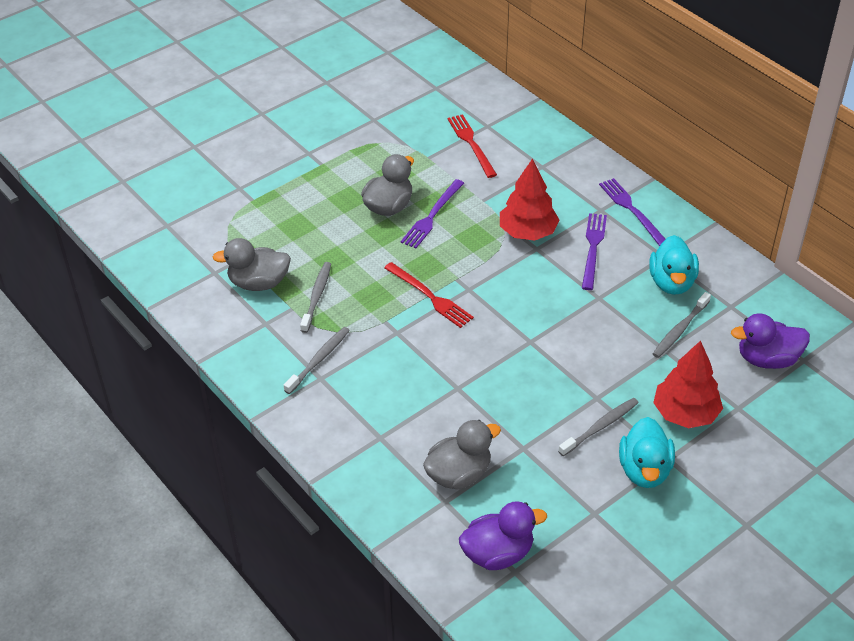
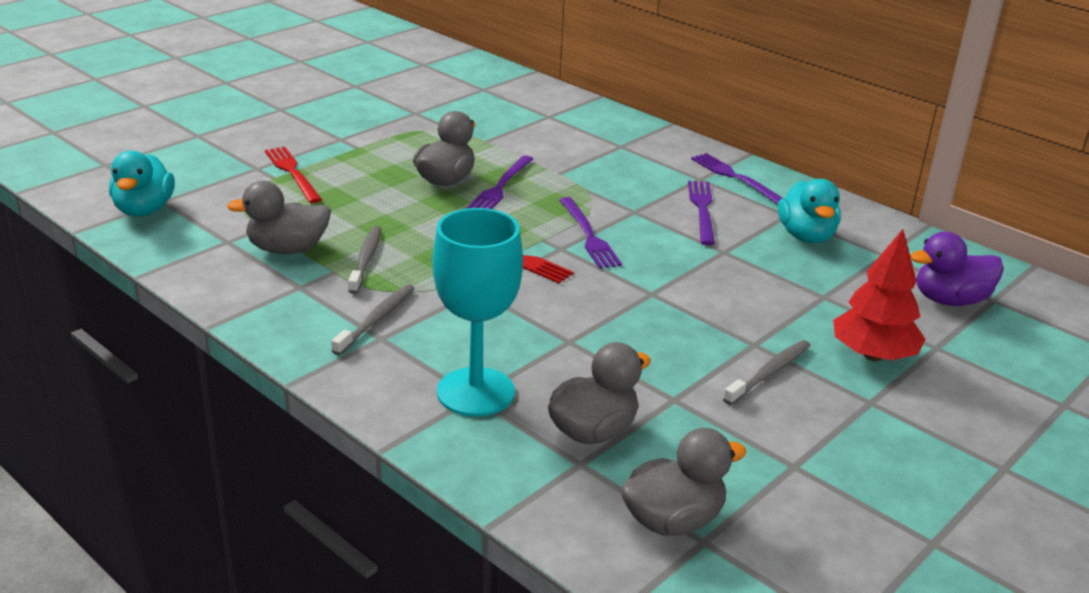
camera: 10 degrees left, 15 degrees down
(382, 433) = (476, 392): none -> turquoise goblet
(471, 144) = (534, 129): red fork -> red fork (292, 173)
(493, 275) = (588, 235): none -> purple fork
(498, 553) = (673, 520): purple duck -> grey duck
(527, 232) = (620, 198): red tree -> none
(644, 470) = (844, 415): turquoise duck -> turquoise duck (144, 210)
(680, 330) = (833, 277): grey toothbrush -> none

